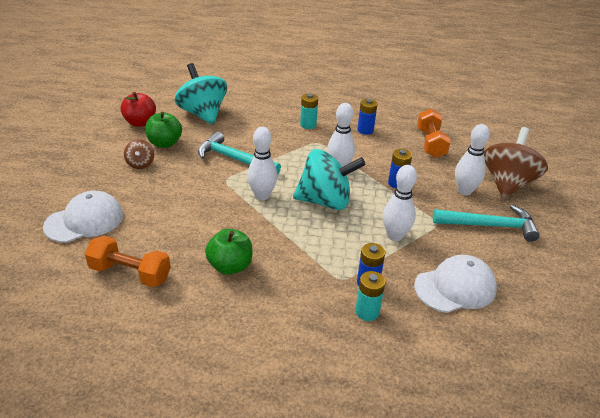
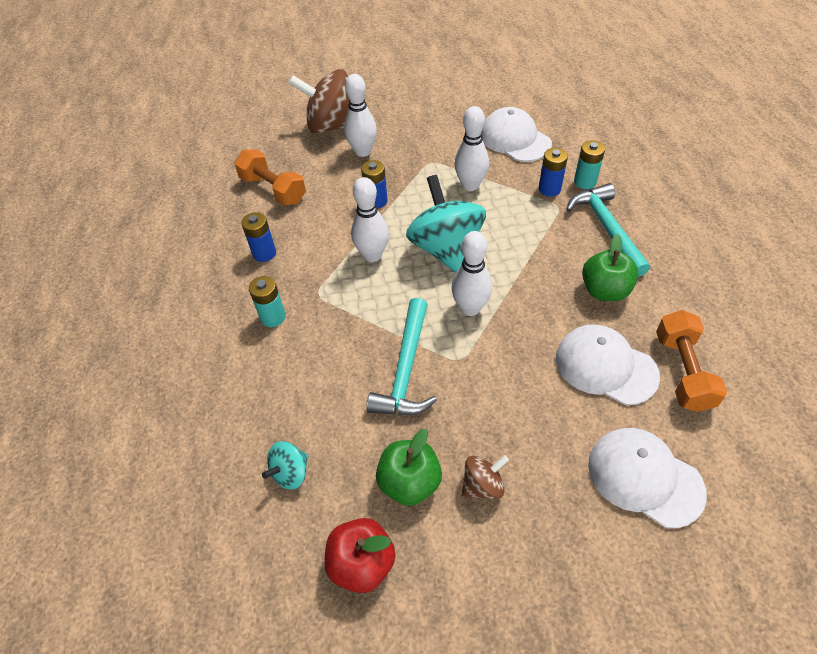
camera: 105 degrees left, 15 degrees up
(167, 237) = (605, 366): none -> white cap
(203, 114) = (290, 473): turquoise spinning top -> turquoise spinning top, size x0.48
(430, 143) = (273, 190): orange dumbbell -> orange dumbbell turned 60 degrees clockwise
(490, 226) = (413, 130): turquoise hammer -> turquoise hammer (606, 228)

